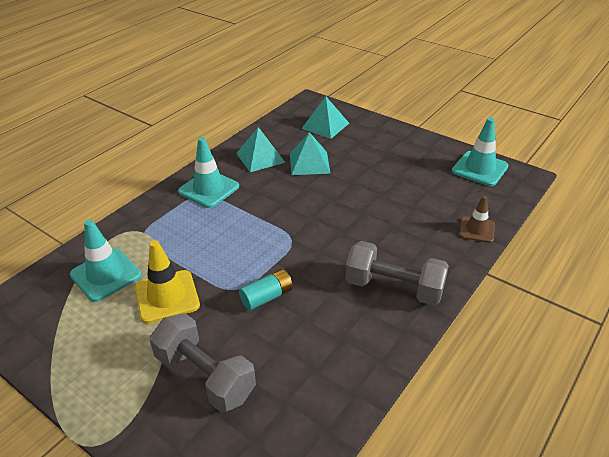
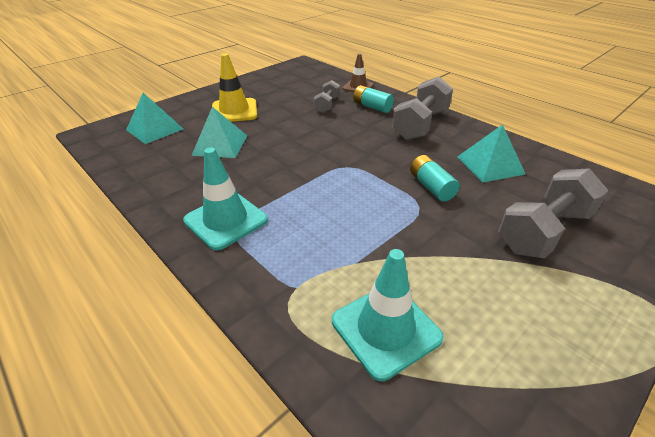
camera: 80 degrees left, 0 degrees up
(167, 296) = (431, 260): yellow traffic cone -> yellow traffic cone (234, 111)
(260, 157) = (184, 176): turquoise pyramid -> turquoise pyramid (490, 165)
(414, 211) = (327, 105): none -> grey dumbbell
(424, 246) = (372, 107): none -> turquoise battery
(479, 169) = (283, 74): turquoise traffic cone -> none

